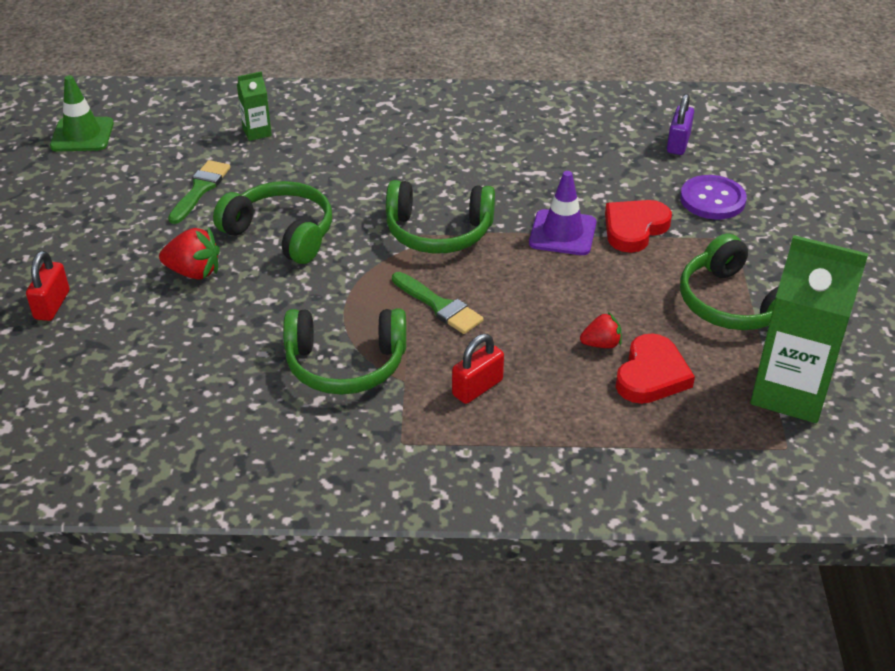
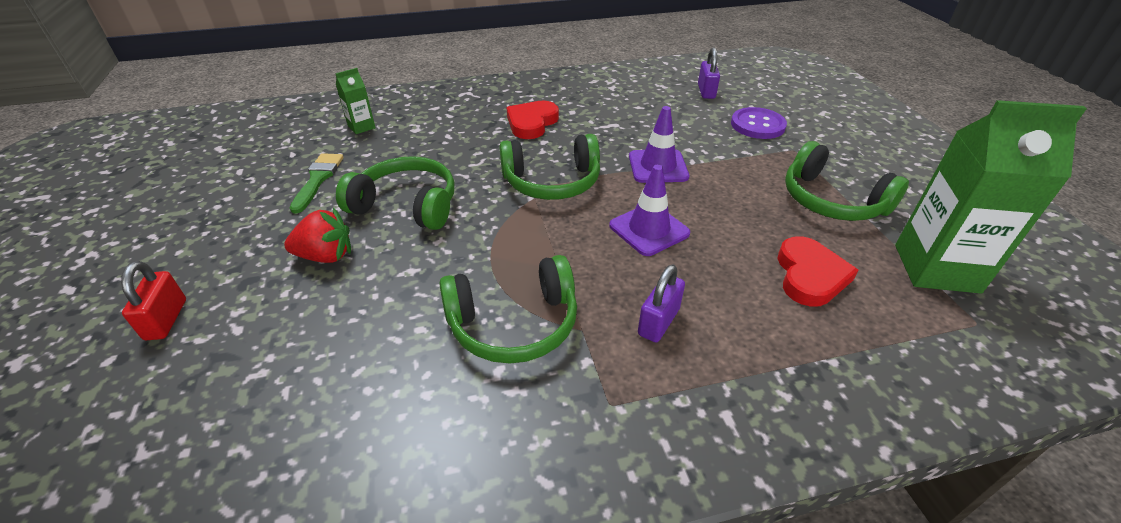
camera: 15 degrees left, 0 degrees up
(82, 135) = (194, 150): green traffic cone -> none
(439, 306) = (582, 246): green brush -> none
(477, 387) = (658, 322): red padlock -> purple padlock
(515, 301) = (649, 229): none -> purple traffic cone
(601, 344) = (747, 255): red strawberry -> none
(634, 228) = (713, 154): red heart -> red heart (532, 123)

